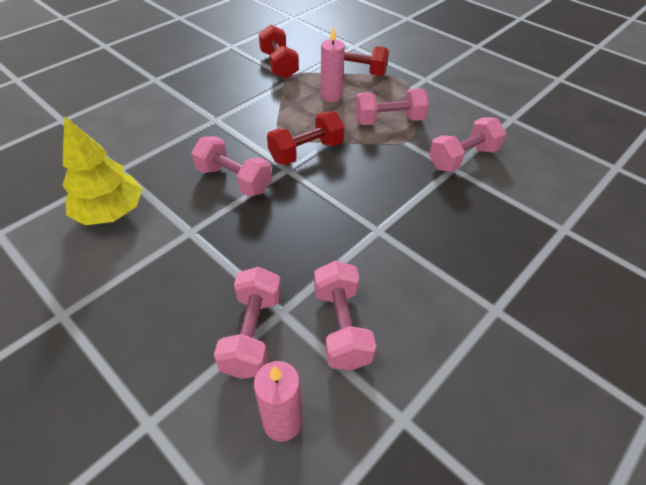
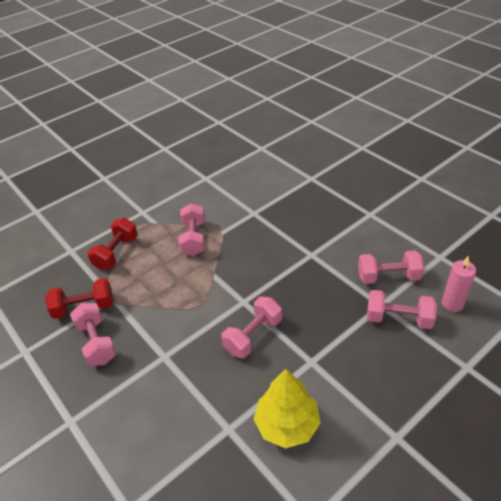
camera: 80 degrees left, 5 degrees down
(306, 152) = (224, 289): red dumbbell -> none
(331, 96) = (150, 271): pink candle -> none
(463, 158) = (244, 207): pink dumbbell -> pink dumbbell (97, 342)

